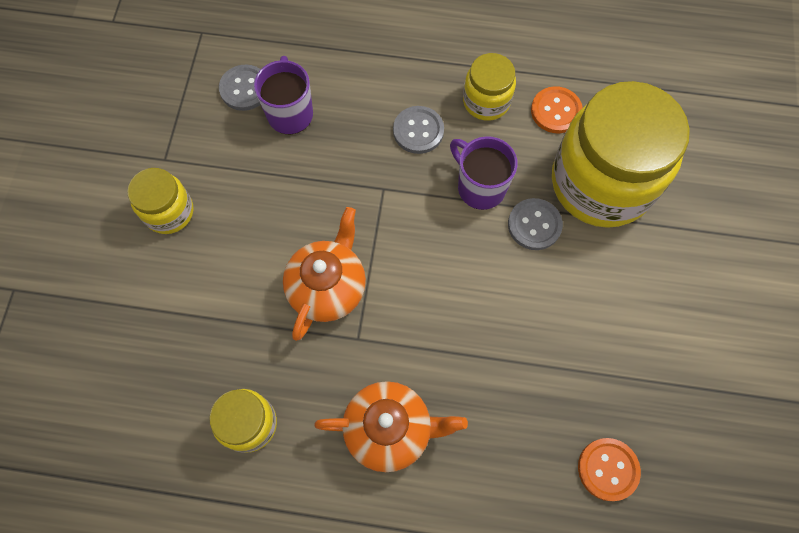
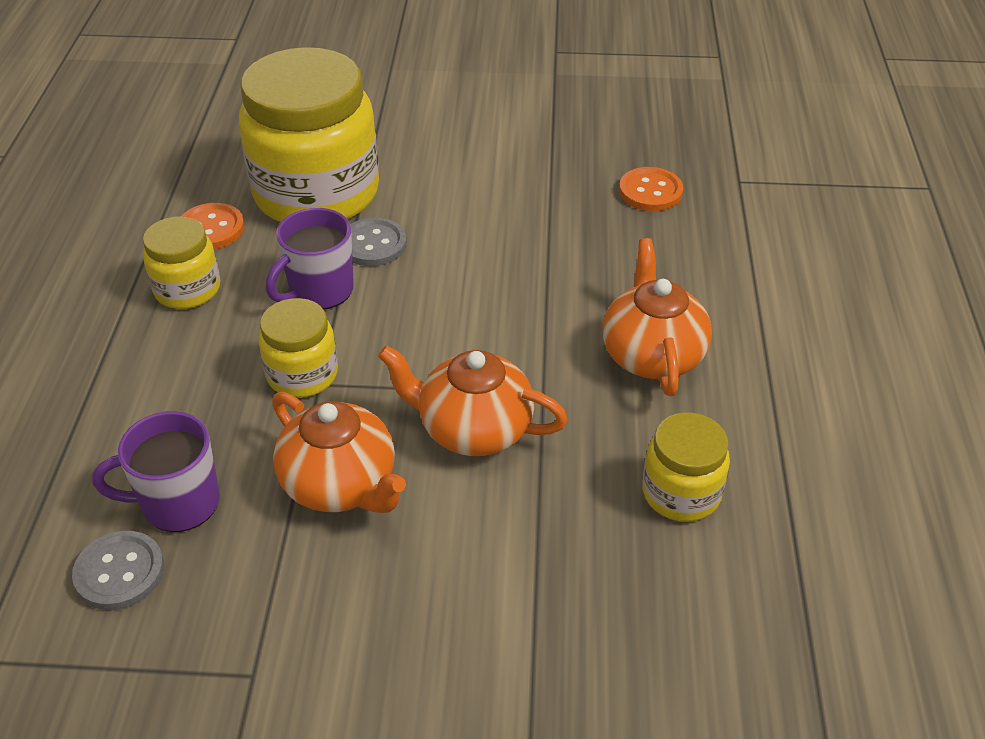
camera: 95 degrees left, 25 degrees down
(169, 212) = (358, 648): yellow jar -> yellow jar (302, 375)
(291, 202) = (340, 484): none -> orange teapot
(418, 131) = (227, 353): grey button -> none

